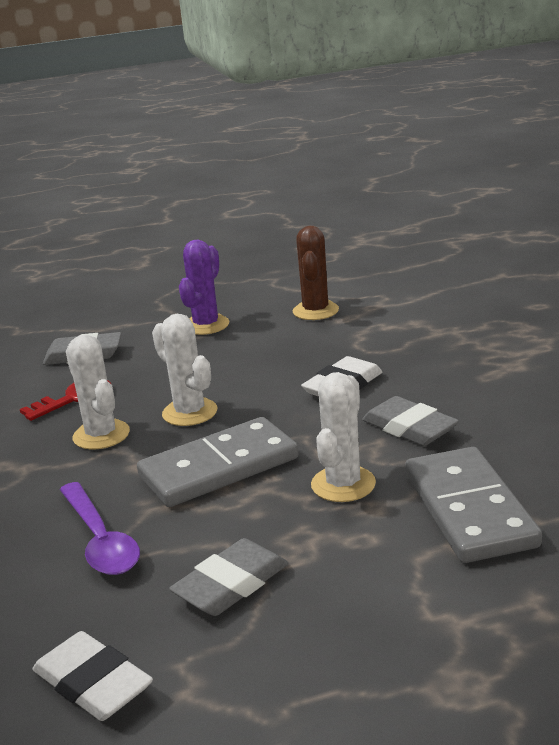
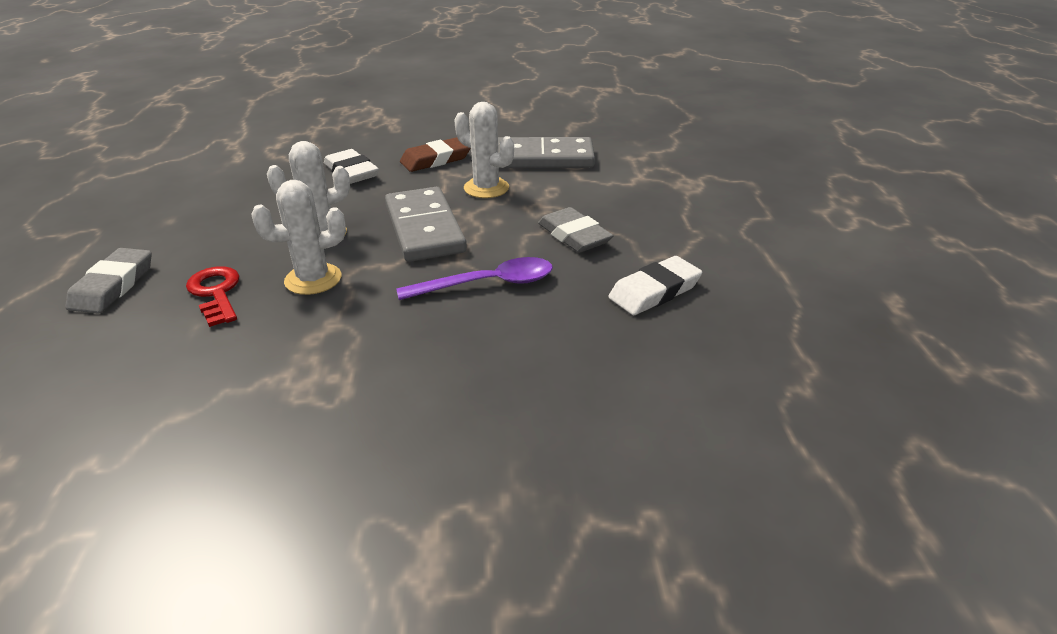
camera: 80 degrees left, 10 degrees up
(206, 325) = (151, 214): purple cactus -> none
(315, 311) = (204, 165): brown cactus -> none
(409, 428) = (436, 159): grey eraser -> brown eraser

